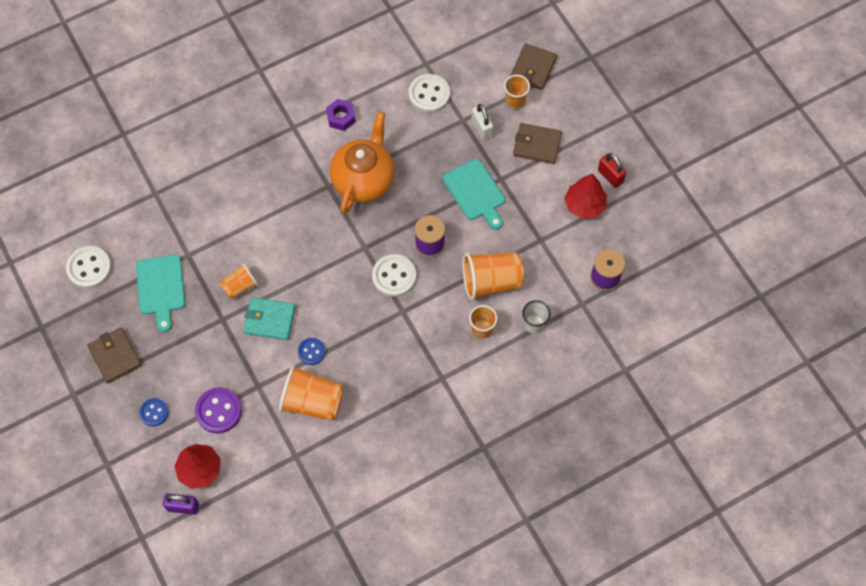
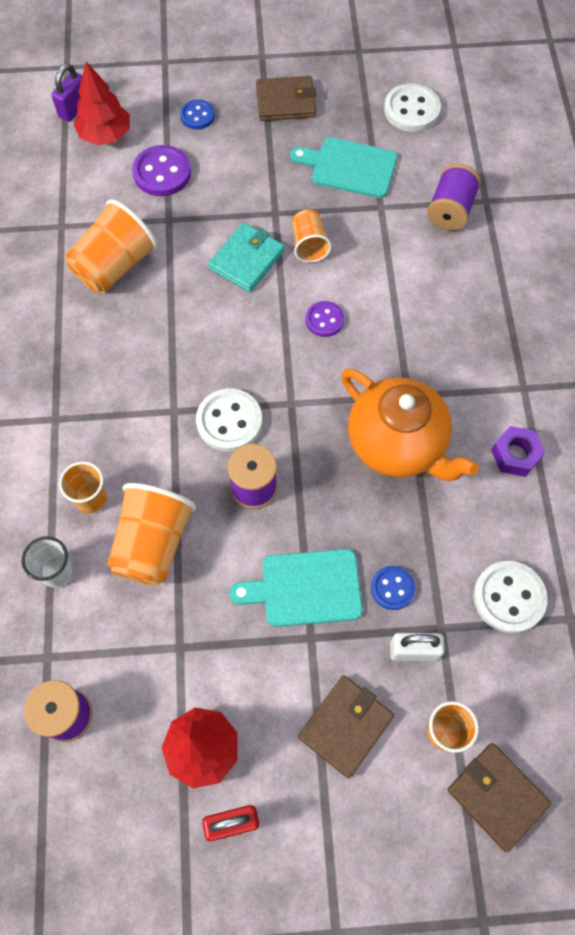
camera: 115 degrees right, 0 degrees up
(173, 211) = (450, 210): none -> purple spool
(295, 253) = (324, 320): none -> purple button
(311, 351) = (179, 288): blue button -> blue button (392, 588)

